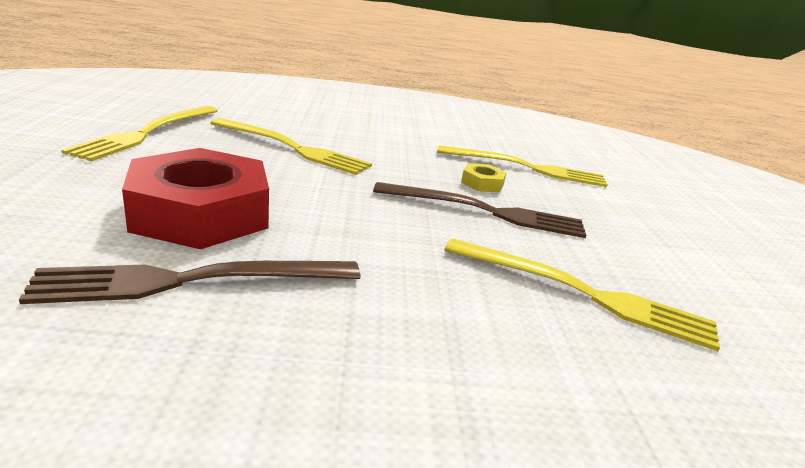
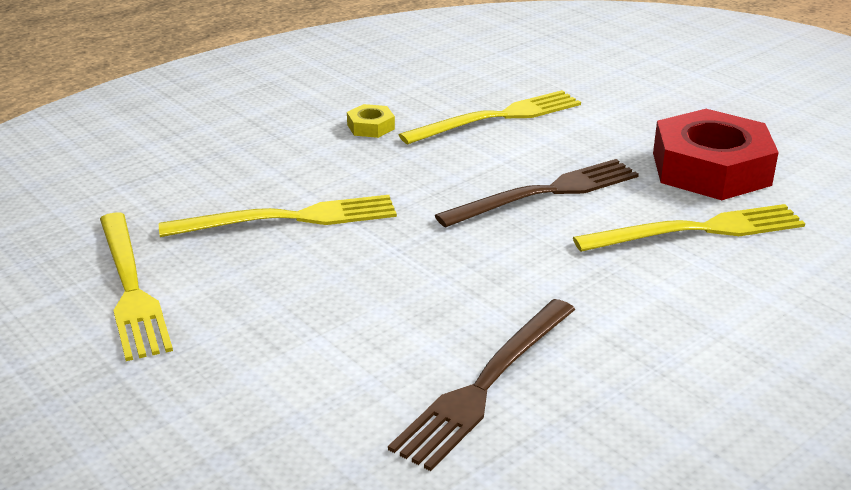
camera: 35 degrees left, 5 degrees up
(201, 213) = (373, 334): red nut -> red nut (711, 169)
(482, 183) = (496, 161): yellow nut -> yellow nut (370, 127)

